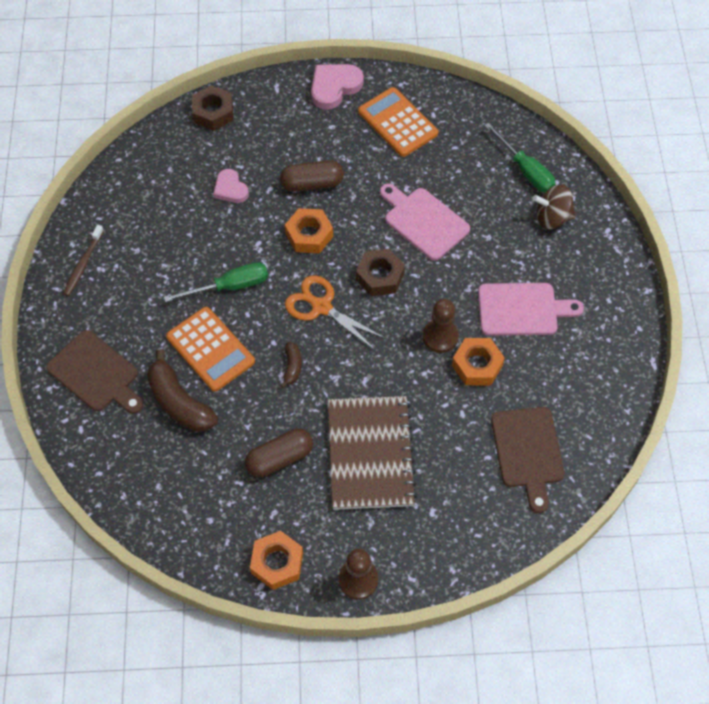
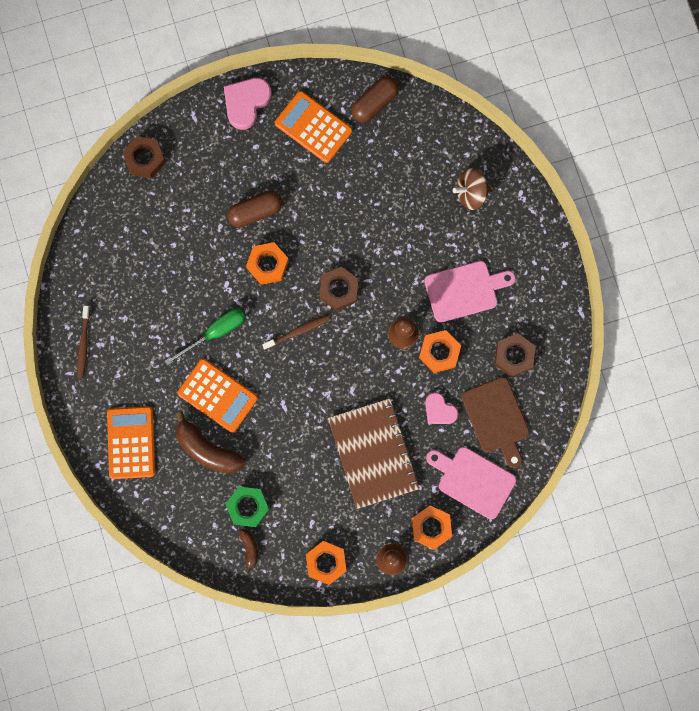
camera: 15 degrees left, 20 degrees up
(96, 374) = (131, 442): brown cutting board -> orange calculator
(204, 475) = (248, 507): none -> green nut
(230, 189) = (185, 235): pink heart -> pink heart (439, 410)
(280, 458) = (303, 476): brown capsule -> brown capsule (374, 103)
(292, 367) = (289, 393): brown banana -> brown banana (249, 548)
(321, 307) = (297, 332): orange scissors -> brown toothbrush
(417, 555) = (431, 527): none -> orange nut
(423, 221) = (362, 225): pink cutting board -> pink cutting board (473, 480)
(525, 170) = (437, 149): green screwdriver -> none
(563, 390) = (513, 356): none -> brown nut

